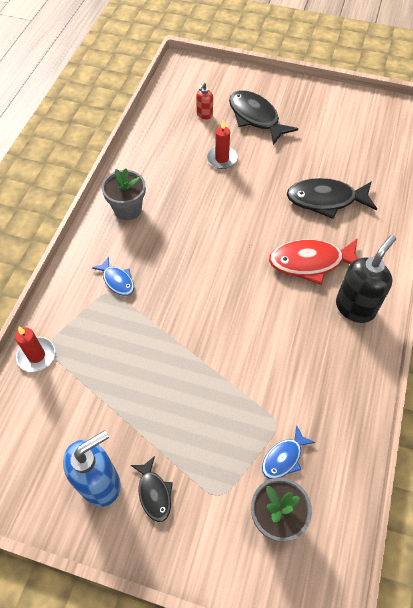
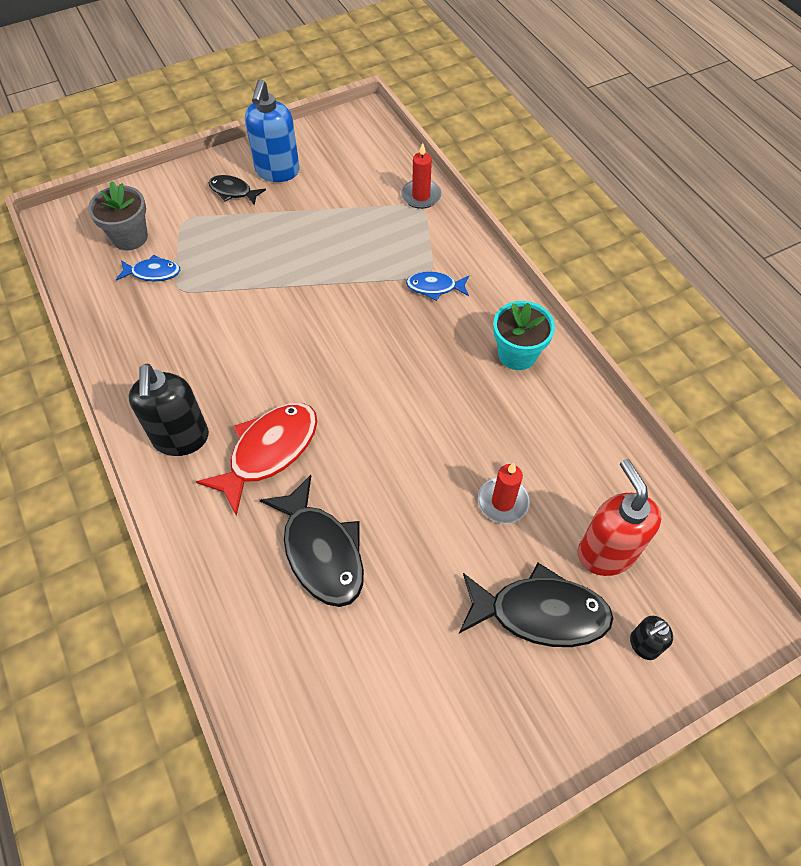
camera: 135 degrees right, 0 degrees up
(127, 209) = (517, 354): grey flower pot -> turquoise flower pot
(204, 115) = (605, 552): red soap dispenser -> red soap dispenser, size x1.97
(230, 85) = (643, 645): none -> black soap dispenser
(284, 457) = (153, 273): blue fish -> blue fish turned 90 degrees clockwise
(326, 200) = (321, 551): black fish -> black fish turned 105 degrees clockwise

